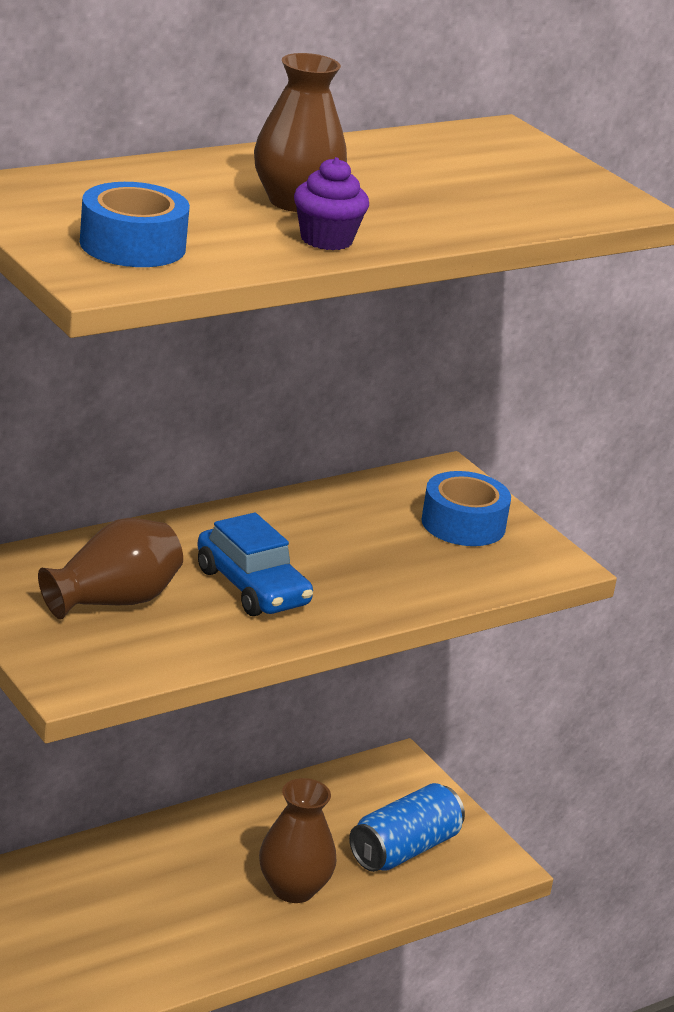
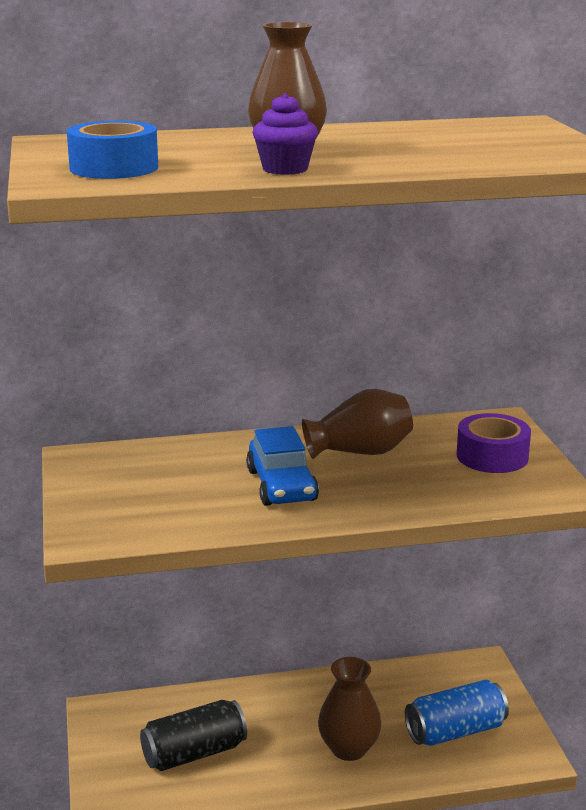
camera: 25 degrees right, 5 degrees down
(113, 601) = (164, 485): brown vase -> brown vase (360, 452)
(113, 923) = (194, 753): none -> black can
(463, 524) = (492, 456): blue tape -> purple tape

